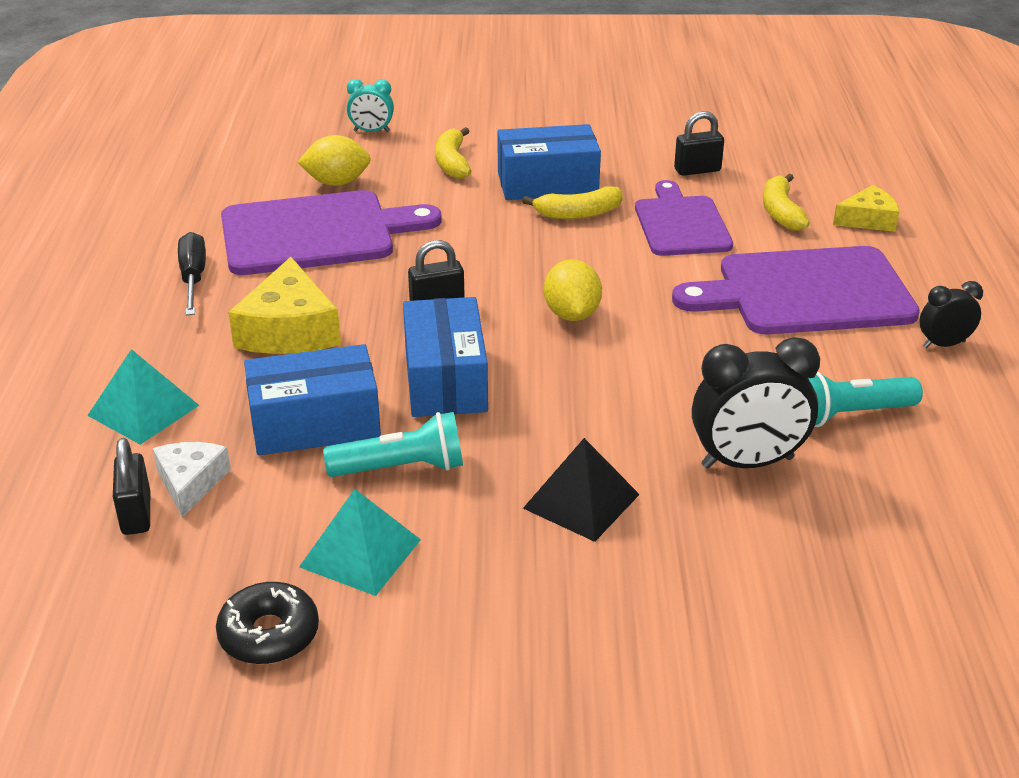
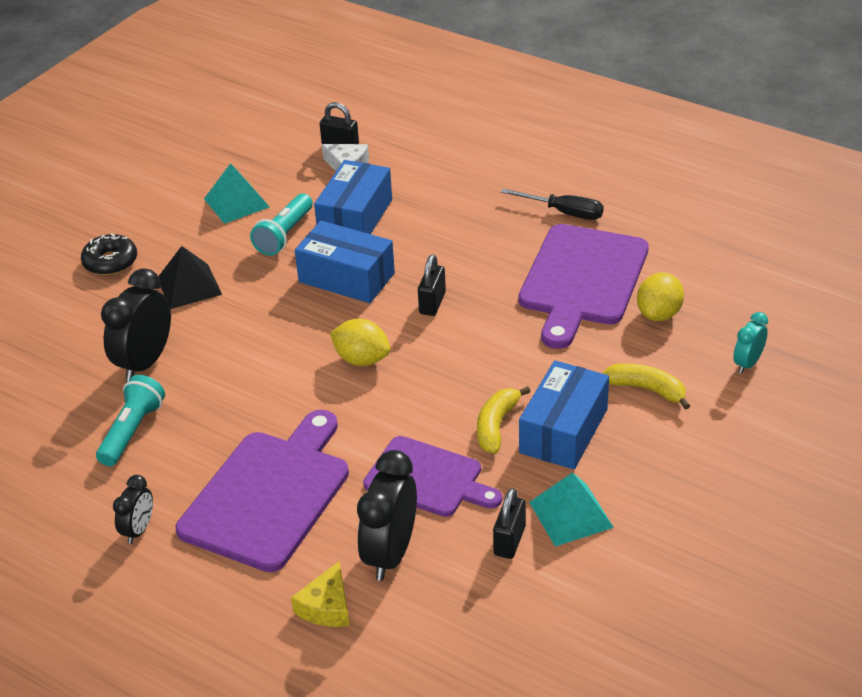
camera: 125 degrees right, 5 degrees up
(144, 410) = (429, 165): turquoise pyramid -> turquoise pyramid (571, 514)
(269, 634) = (215, 164): black donut -> black donut (110, 262)
(289, 330) = (462, 234): yellow cheese -> none
(781, 212) = (390, 554): yellow banana -> black clock

